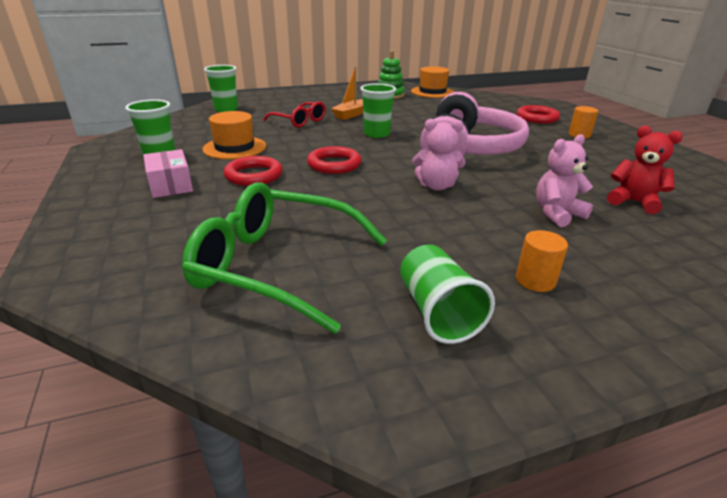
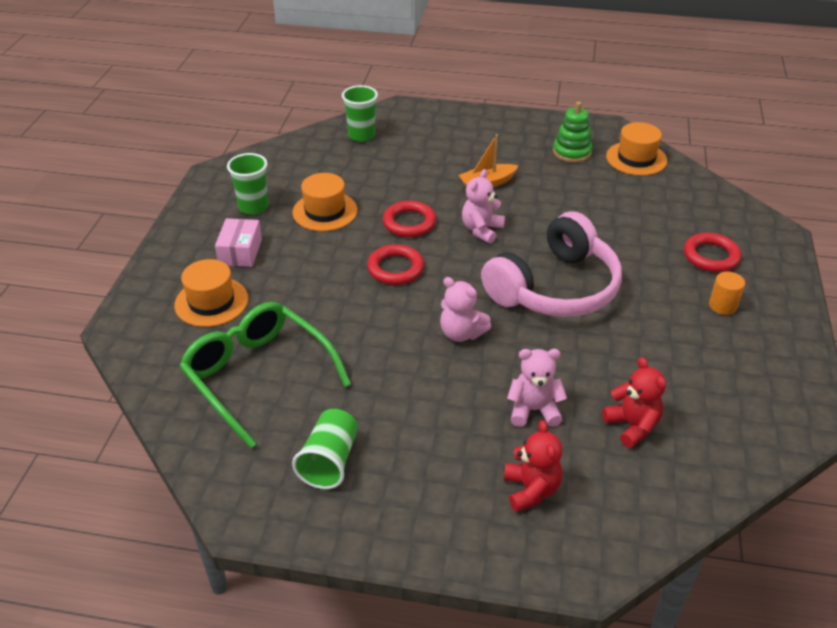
camera: 30 degrees right, 10 degrees up
(166, 224) = (211, 302): none -> orange hat
(254, 175) = (313, 261): red ring -> red ring (409, 223)
(300, 121) = (420, 181): red glasses -> none
(376, 134) = (481, 230): green cup -> pink teddy bear
(535, 280) = (428, 466): orange cylinder -> none
(639, 265) = (531, 490): none -> red teddy bear

